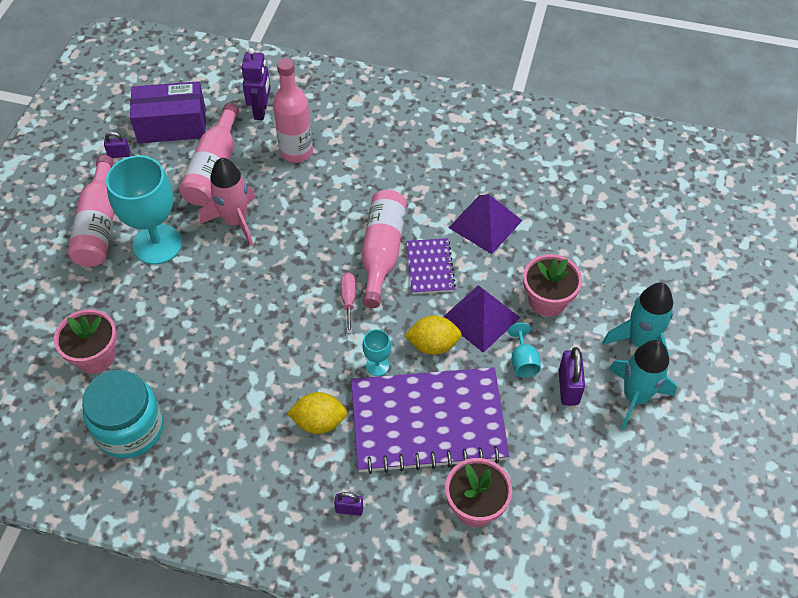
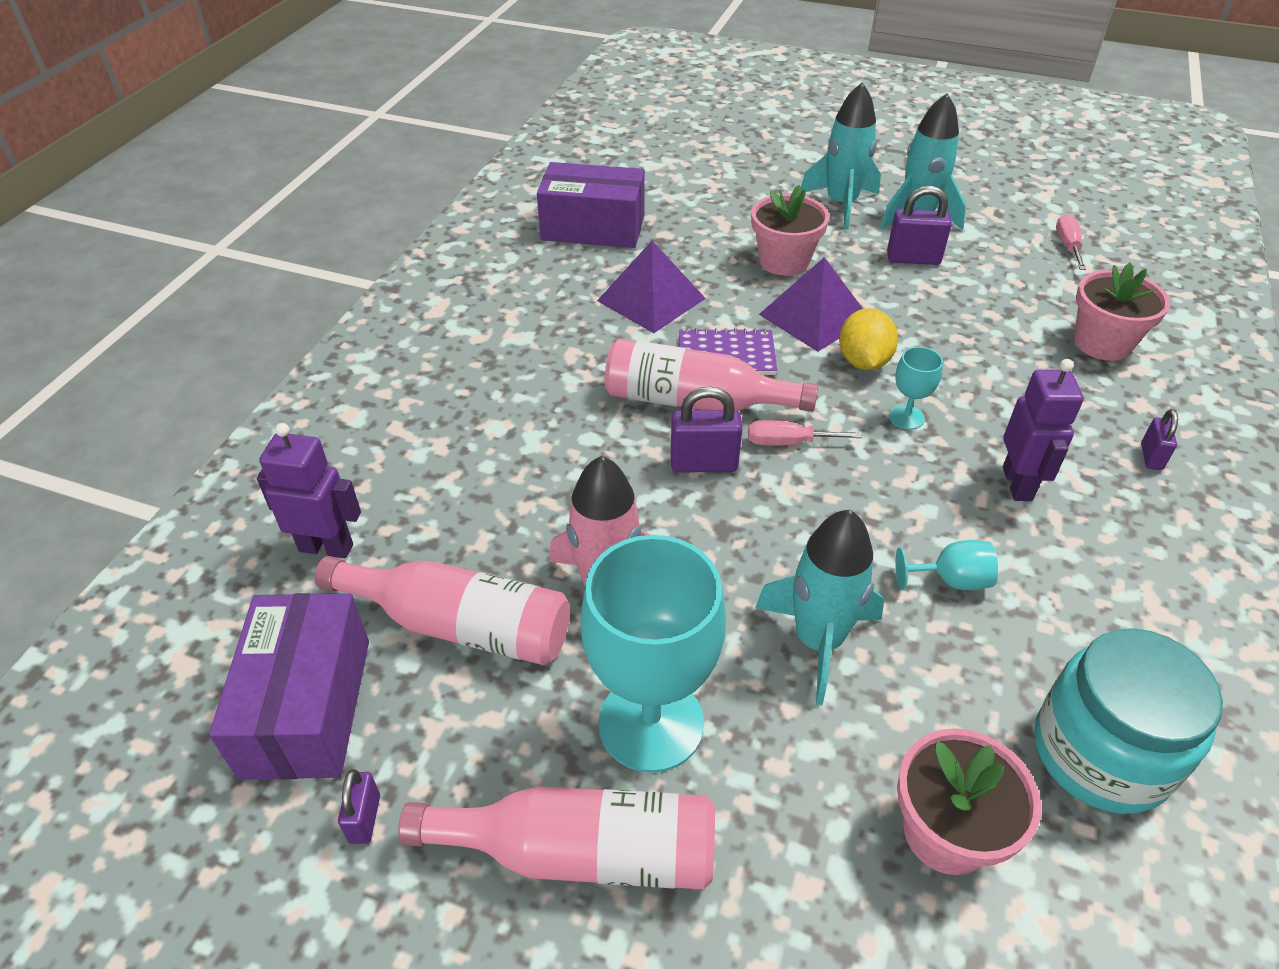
camera: 85 degrees left, 10 degrees down
(201, 311) = (818, 641): none -> turquoise rocket
(296, 152) = (452, 497): pink bottle -> none
(319, 422) = (1017, 484): yellow lemon -> purple robot
(327, 258) = (704, 464): none -> purple padlock
(428, 422) = (990, 374): purple notebook -> none
(523, 361) = (880, 288): turquoise goblet -> turquoise goblet (951, 580)
(567, 184) = (593, 228): none -> purple box
(613, 509) = (1067, 246): none -> pink screwdriver

